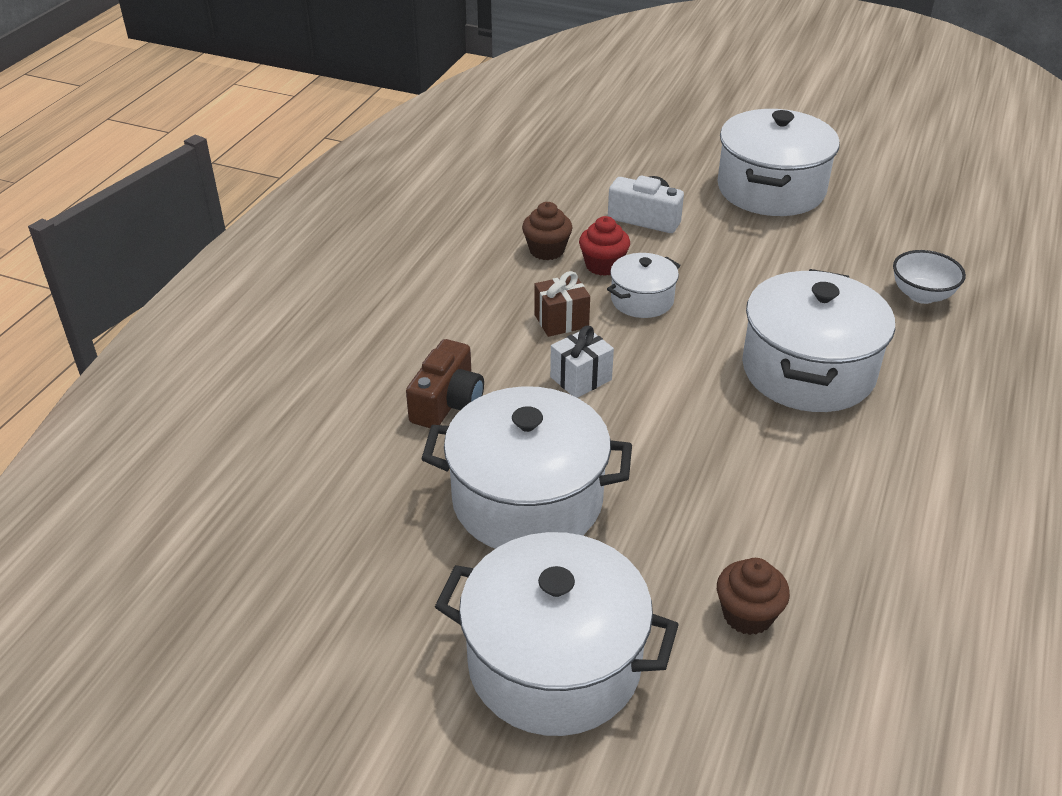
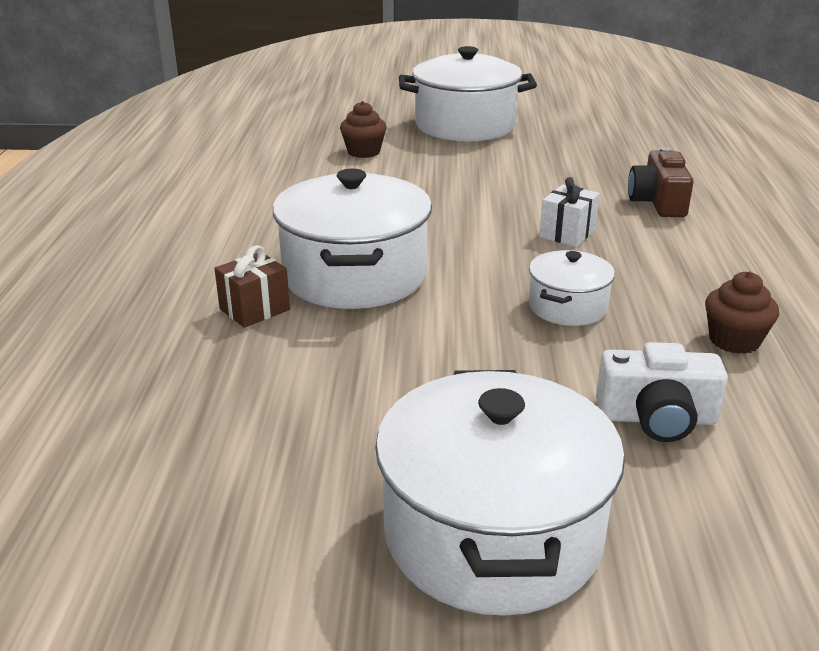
camera: 160 degrees right, 10 degrees down
(527, 500) = (539, 169): white pot -> none
(561, 321) = (632, 272): brown gift -> brown gift (254, 309)
(603, 265) = (647, 336): red cupcake -> none
(921, 295) = (219, 381): white bowl -> none

